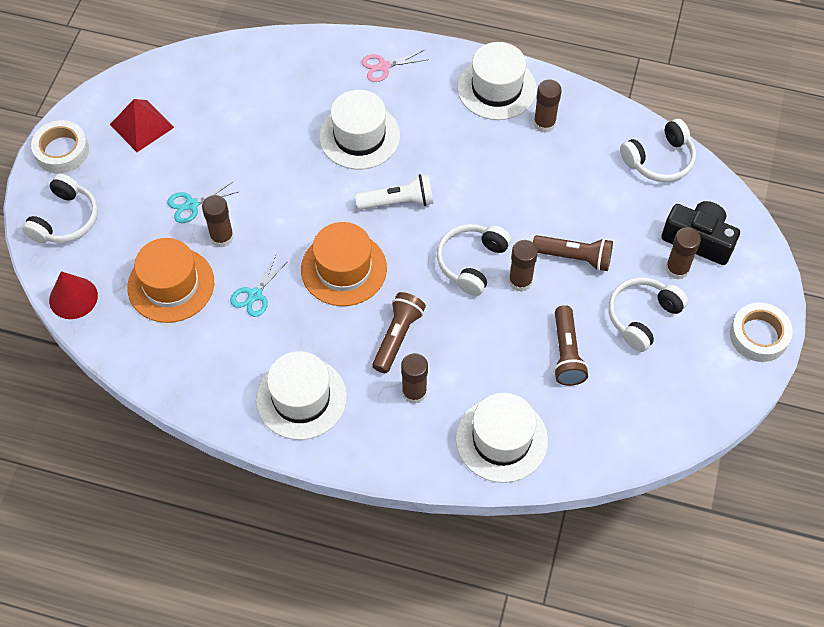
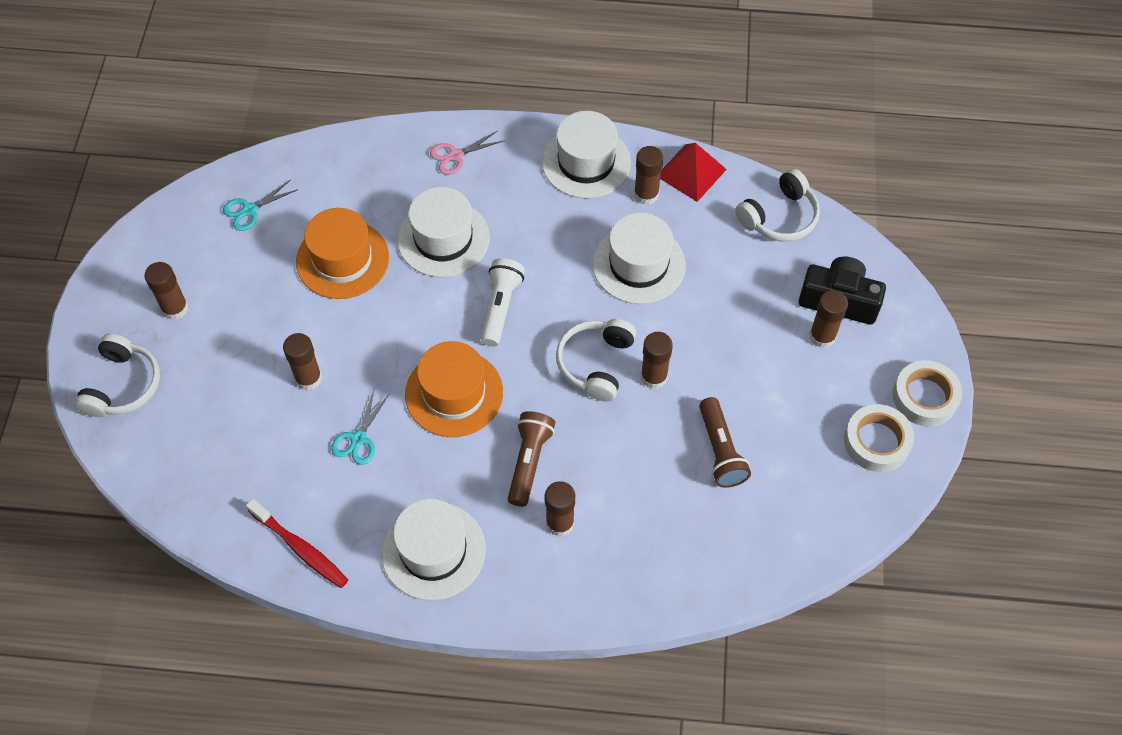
camera: 10 degrees left, 0 degrees up
(62, 151) = (104, 306): white tape -> white tape (876, 442)
(73, 298) = (148, 475): red cone -> none
(120, 162) = (175, 308): none -> brown glue stick
(141, 126) = (192, 263): red pyramid -> red pyramid (691, 172)
(171, 285) = (259, 442): orange hat -> orange hat (342, 259)
(189, 378) = (300, 548): none -> red toothbrush
(191, 205) = (266, 346): turquoise scissors -> turquoise scissors (249, 210)
(398, 202) = (501, 307): white flashlight -> white flashlight turned 60 degrees counterclockwise
(501, 439) = (667, 561): white hat -> white hat (638, 264)
(574, 258) = (708, 341): brown flashlight -> none
(642, 317) = (795, 396): white headphones -> none

